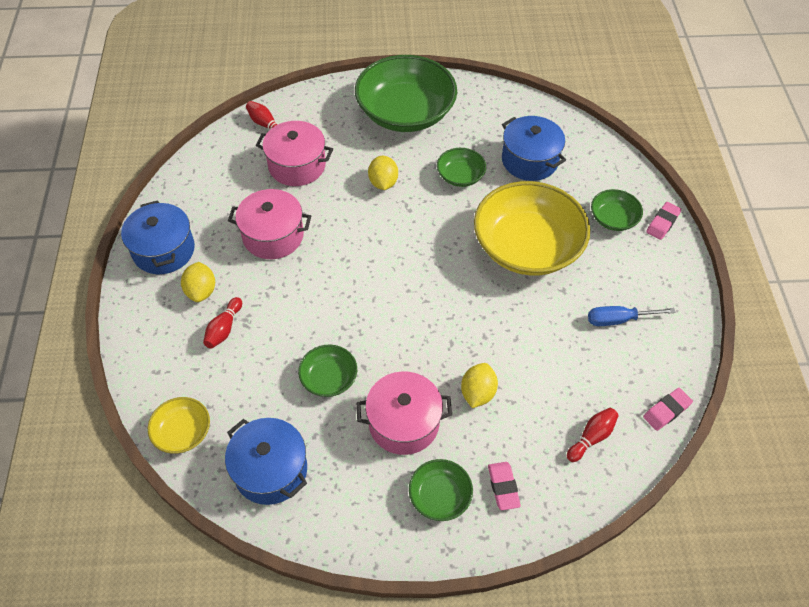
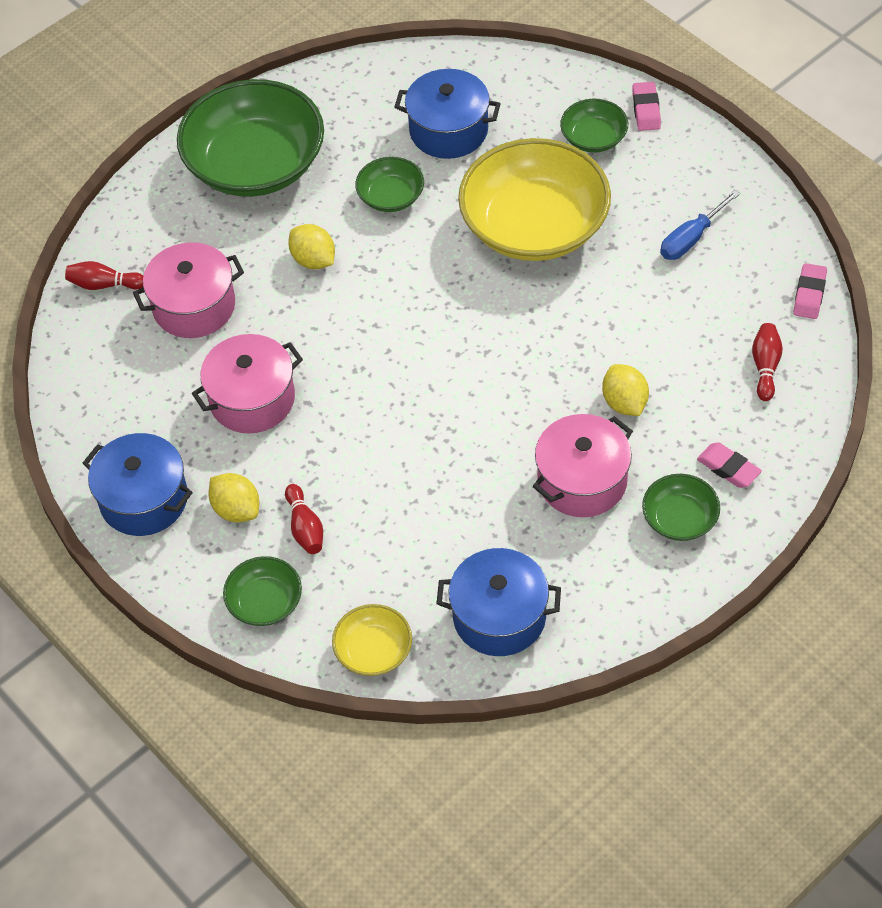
camera: 35 degrees left, 0 degrees up
(329, 378) = (466, 494): green bowl -> green bowl (265, 602)

